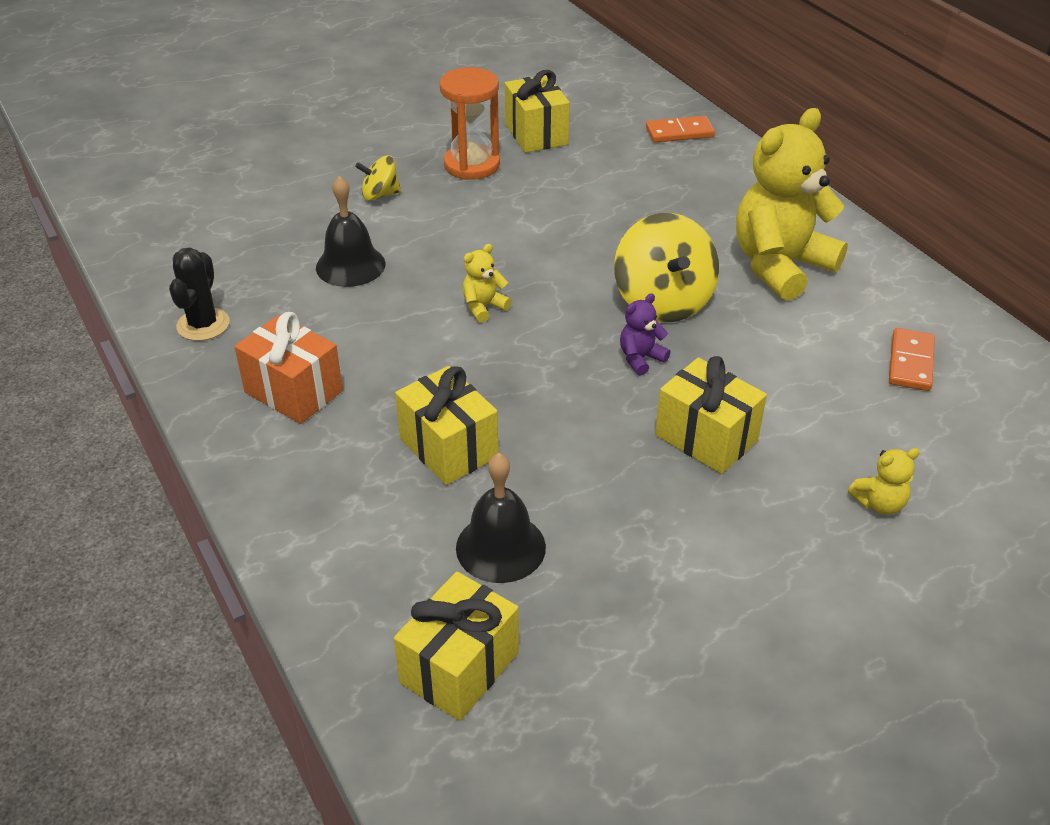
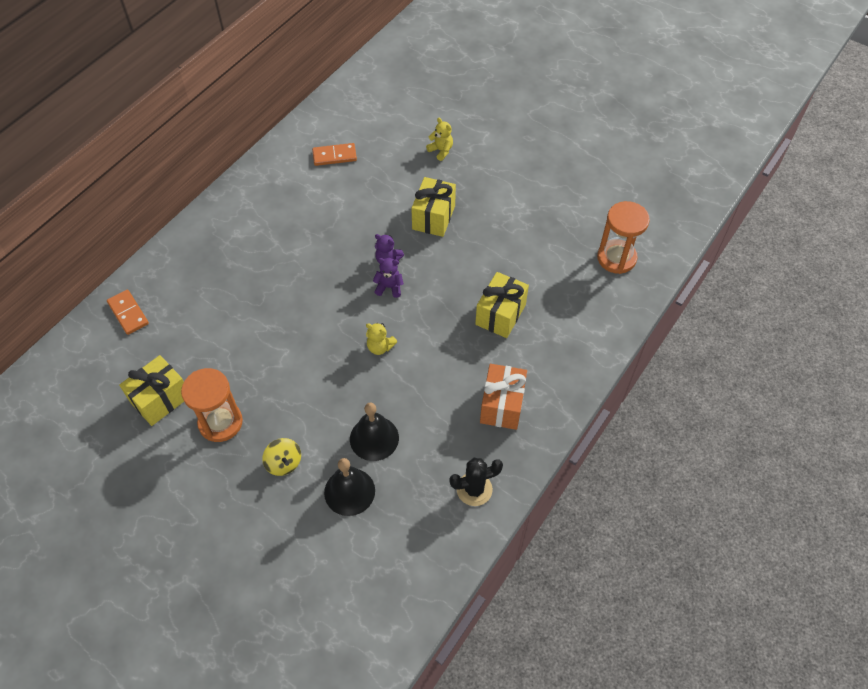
camera: 115 degrees left, 15 degrees up
(459, 667) = (616, 258): yellow gift -> orange hourglass
(500, 547) = (548, 269): black bell -> black bell (349, 491)
(585, 345) = (389, 287): none -> purple teddy bear
(663, 301) = (332, 265): yellow spinning top -> none
(780, 266) = (272, 223): yellow teddy bear -> none

